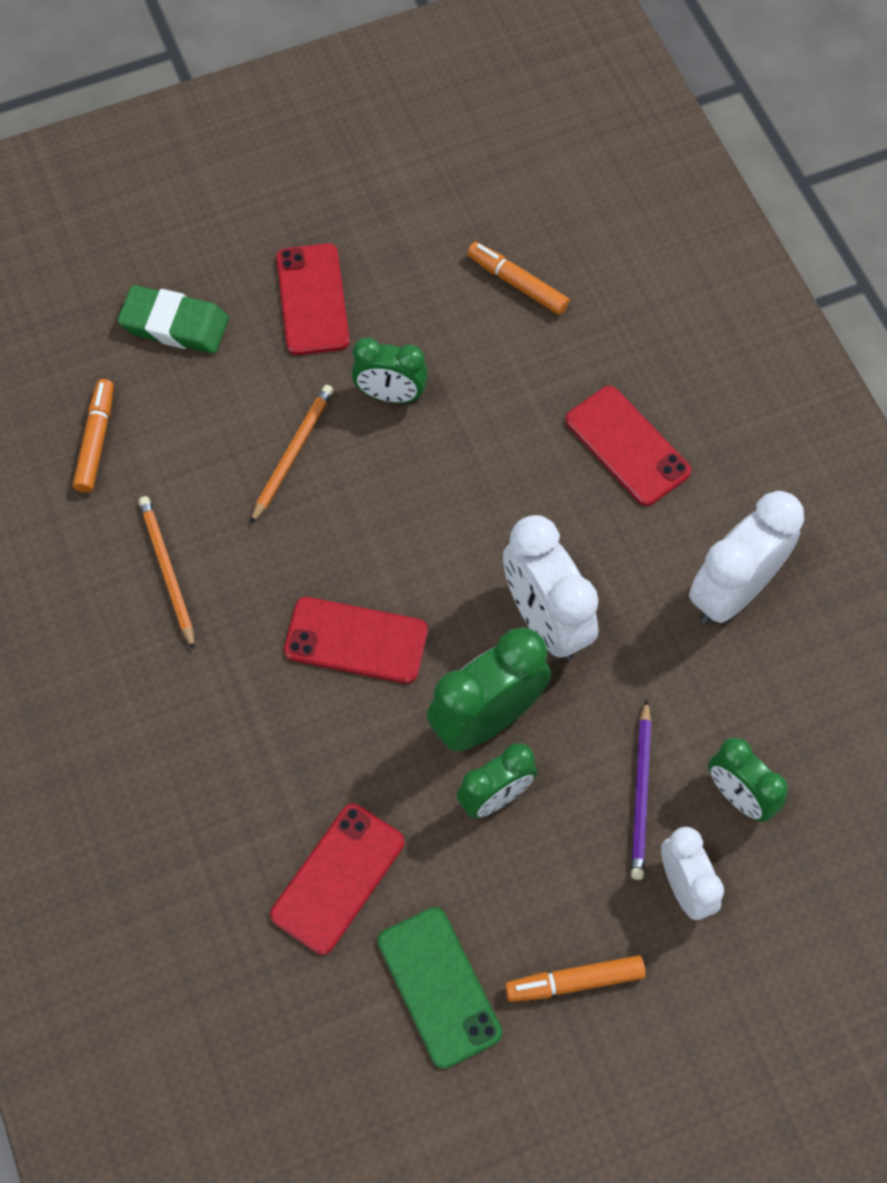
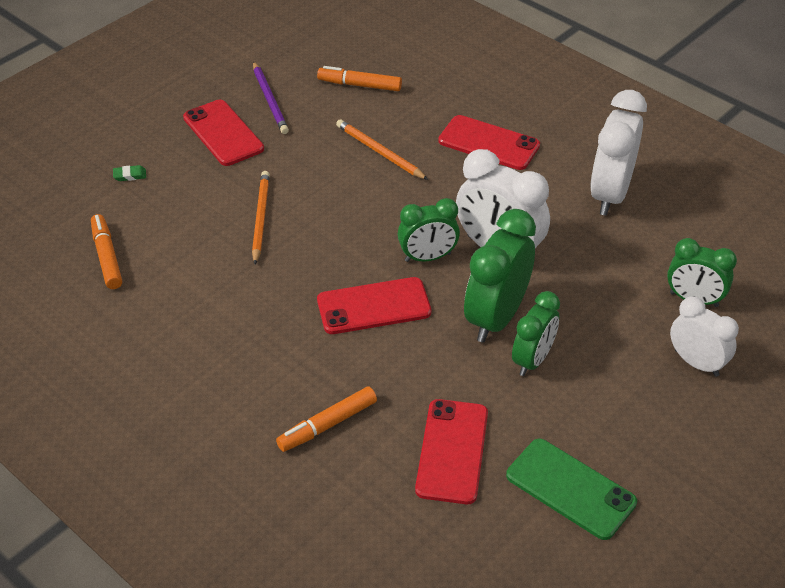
camera: 25 degrees left, 20 degrees down
(167, 571) = (207, 314): orange pencil -> orange pencil (379, 152)
(175, 325) = (130, 175): green eraser -> green eraser, size x0.41
(390, 395) = (311, 166): green clock -> green clock (428, 257)
(574, 981) = (663, 447): orange marker -> orange marker (327, 425)
(641, 793) = (630, 321): purple pencil -> purple pencil (270, 100)

